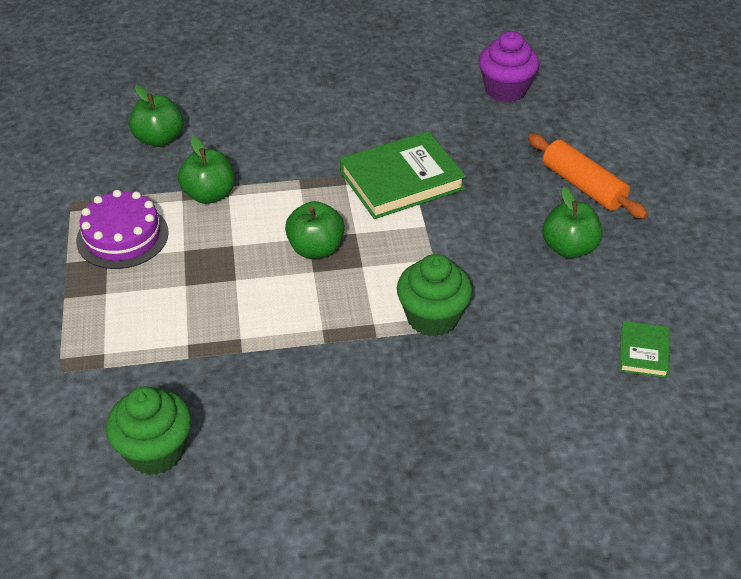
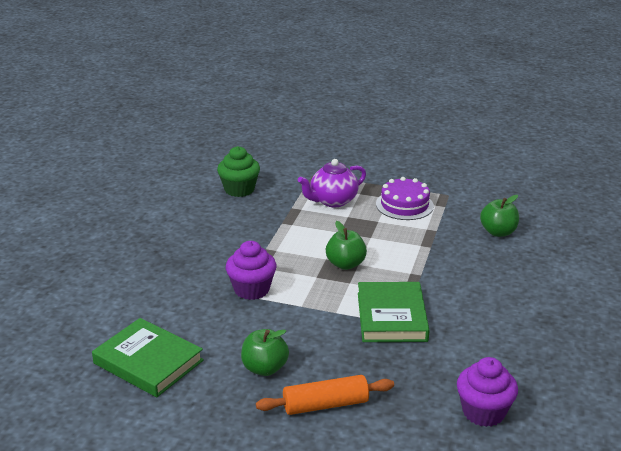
camera: 115 degrees right, 15 degrees down
(144, 316) = (332, 201): none -> purple teapot
(209, 194) = (425, 239): green apple -> none
(432, 317) = (251, 289): green cupcake -> purple cupcake
(643, 352) = (148, 362): green book -> green book, size x2.00

